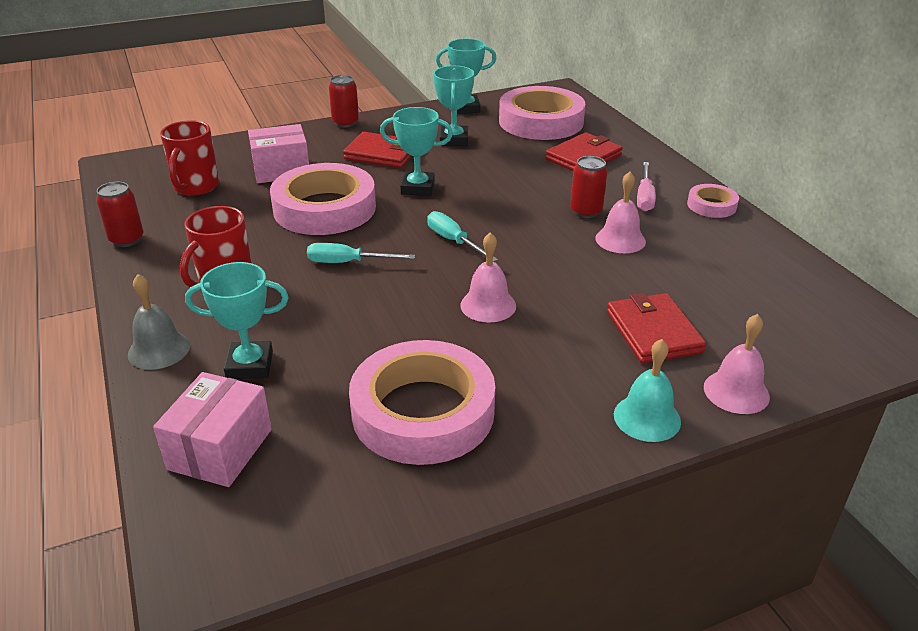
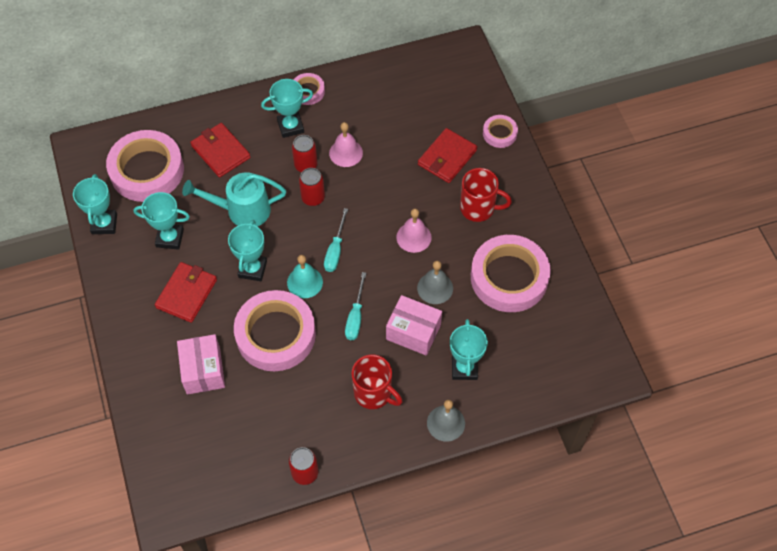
camera: 85 degrees left, 25 degrees up
(196, 187) = (223, 435): red mug -> red mug (478, 208)
(220, 449) = (534, 375): pink box -> pink box (413, 332)
(345, 123) = (114, 323): red can -> red can (313, 198)
(397, 329) = (435, 288): none -> grey bell
(454, 241) = (335, 250): turquoise screwdriver -> turquoise screwdriver turned 45 degrees counterclockwise
(502, 176) = (242, 210): none -> turquoise watering can
(644, 197) = (290, 126): pink screwdriver -> turquoise trophy
(647, 418) = (517, 176): turquoise bell -> turquoise bell (305, 282)
(653, 332) = (447, 157): red wallet -> red wallet turned 45 degrees counterclockwise
(736, 391) = (499, 133): pink bell -> pink tape

